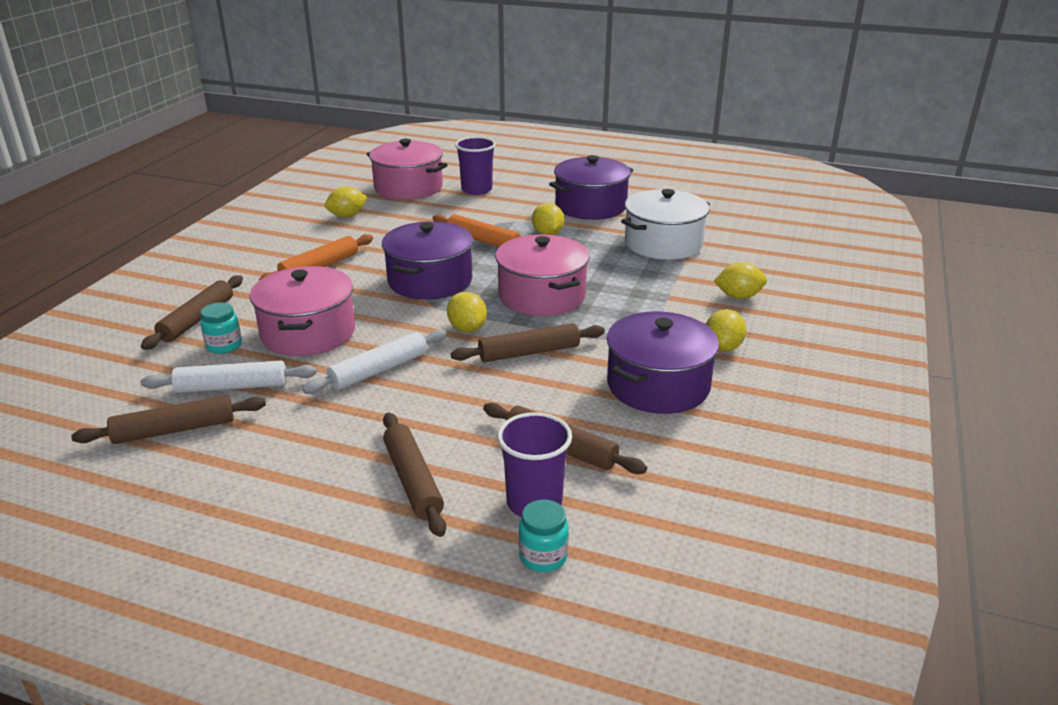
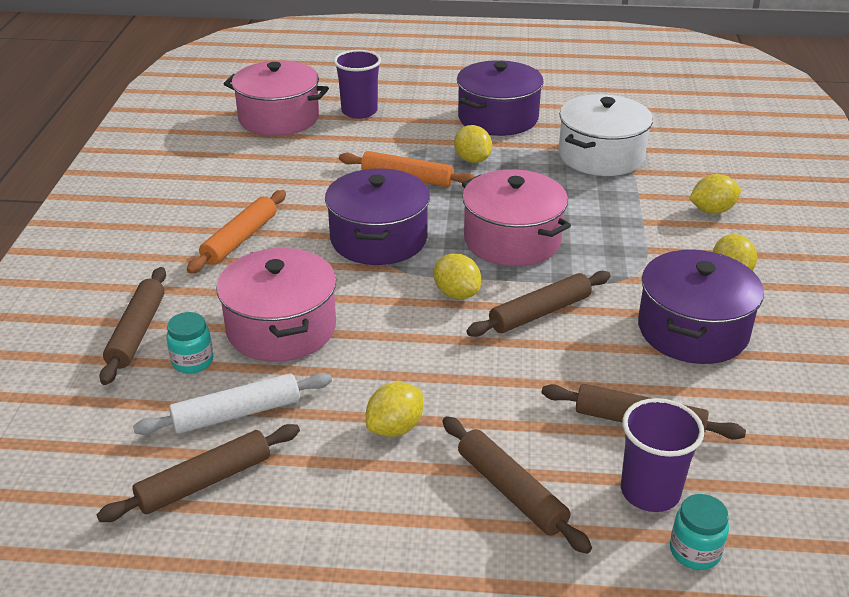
camera: 15 degrees left, 5 degrees up
(347, 216) = (230, 166): yellow lemon -> yellow lemon (395, 428)
(379, 370) = (392, 362): white rolling pin -> none

